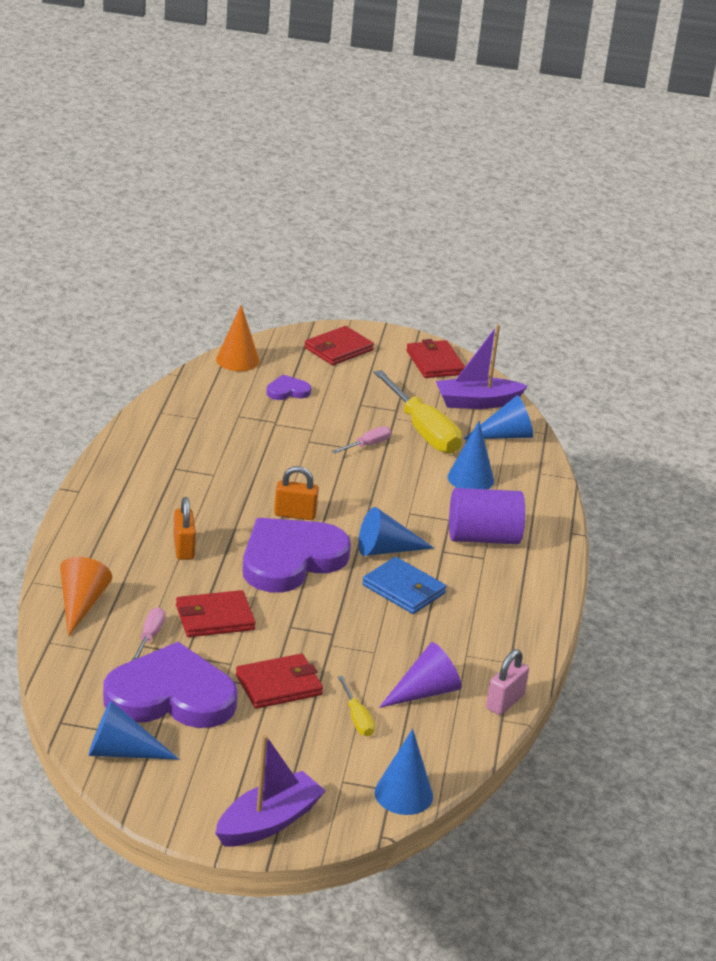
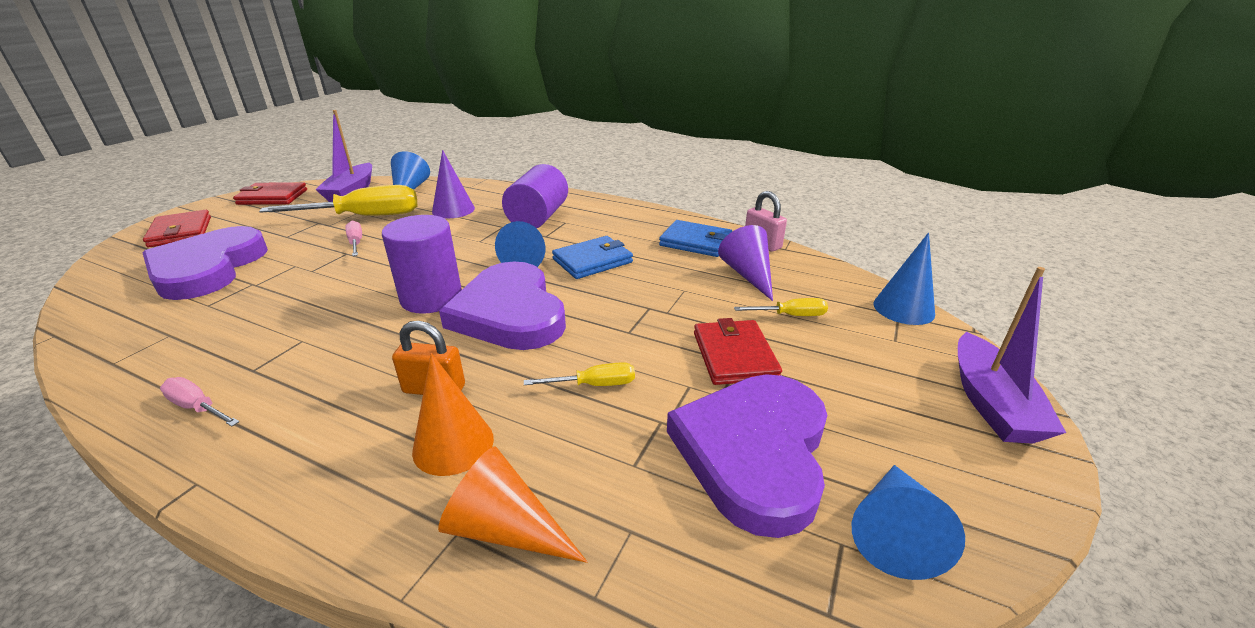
camera: 70 degrees left, 0 degrees up
(150, 636) = (616, 453): pink screwdriver -> pink screwdriver (197, 407)
(214, 618) = (594, 385): red wallet -> yellow screwdriver
(237, 360) = (99, 288): orange cone -> orange cone (453, 444)
(268, 822) = (991, 403): purple boat -> purple boat turned 150 degrees counterclockwise
(287, 391) = (207, 268): purple heart -> purple heart, size x2.31
(295, 514) = (431, 298): orange padlock -> purple cylinder
(470, 478) = (453, 210): blue cone -> purple cone
(483, 653) = (696, 242): none -> blue wallet

